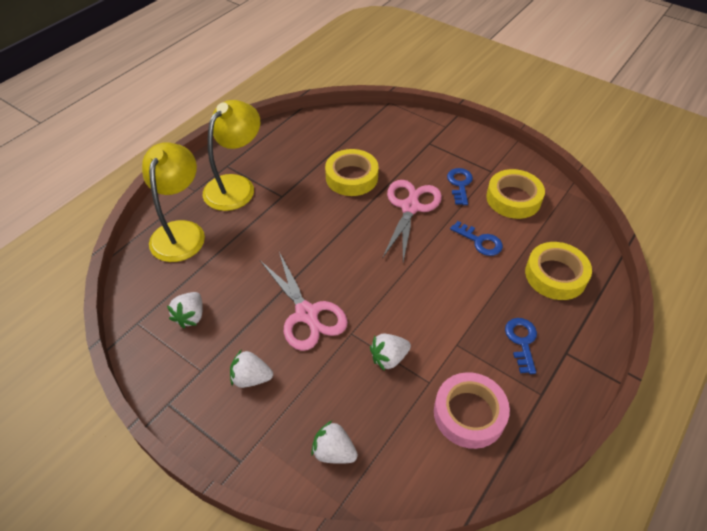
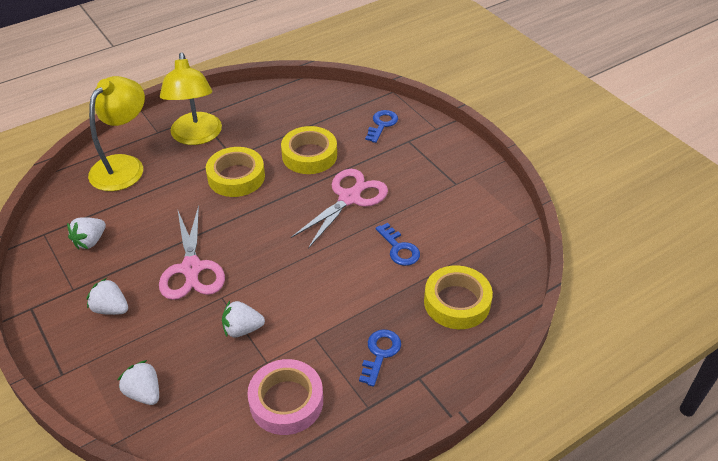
camera: 20 degrees right, 5 degrees down
(236, 185) = (196, 136): yellow lamp -> yellow lamp turned 120 degrees clockwise
(459, 184) = (414, 188): blue key -> blue key (382, 124)
(513, 198) = (461, 217): yellow tape -> yellow tape (236, 177)

